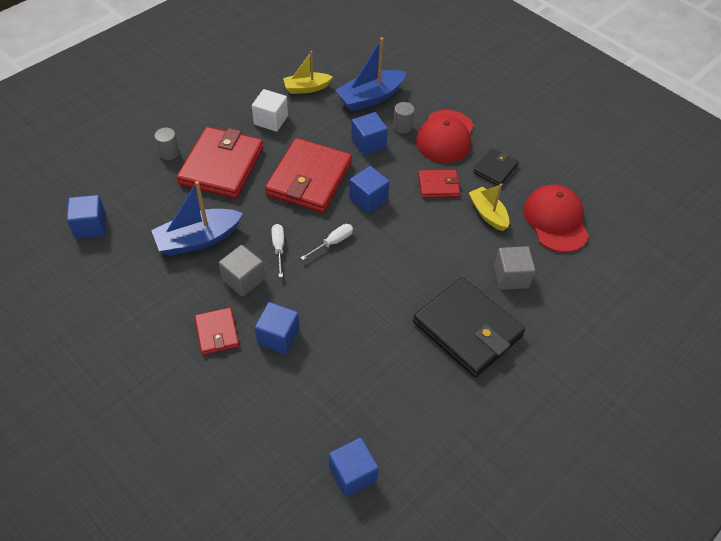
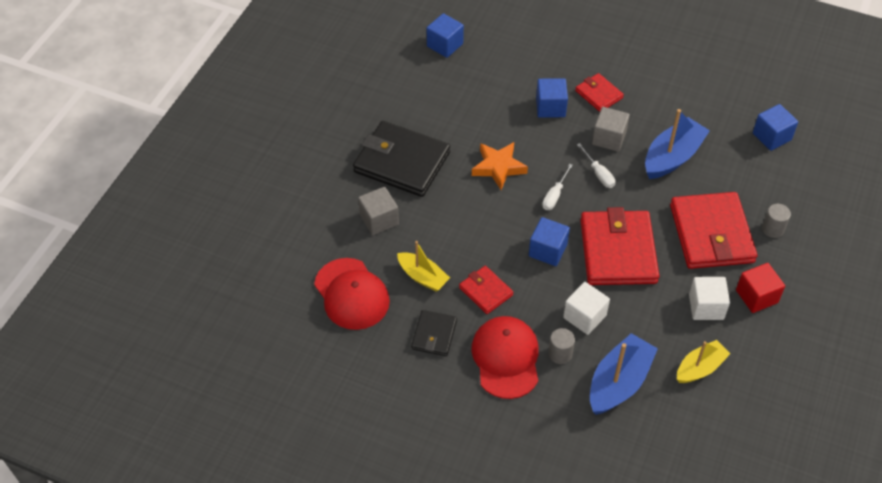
camera: 160 degrees right, 0 degrees up
(227, 114) = (756, 296): none -> red cube
(368, 143) = (584, 316): blue cube -> white cube
(371, 288) = (498, 167): none -> orange star
(438, 185) = (485, 291): red wallet -> red wallet turned 75 degrees clockwise

